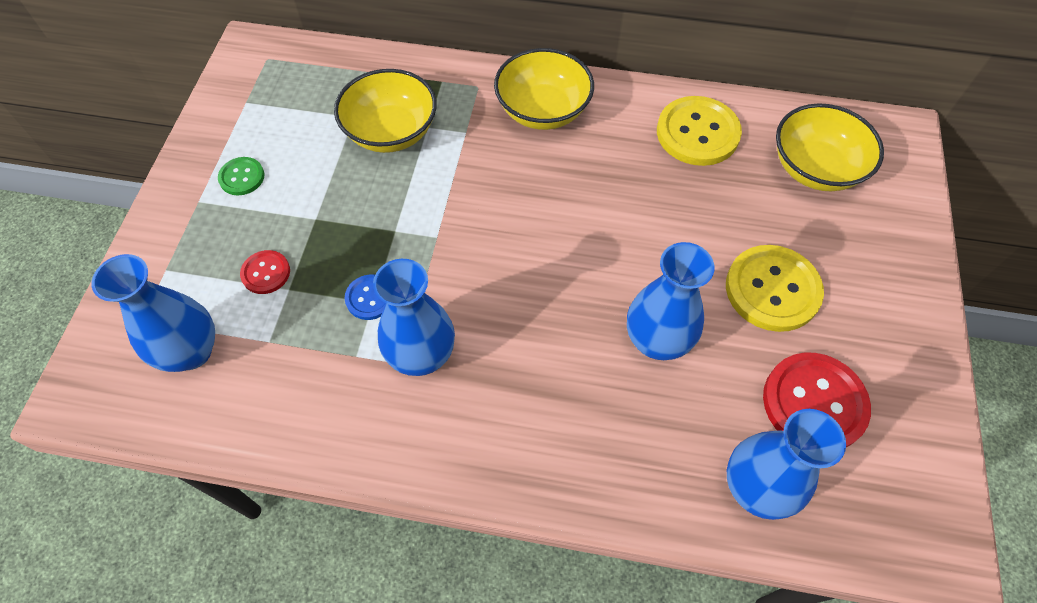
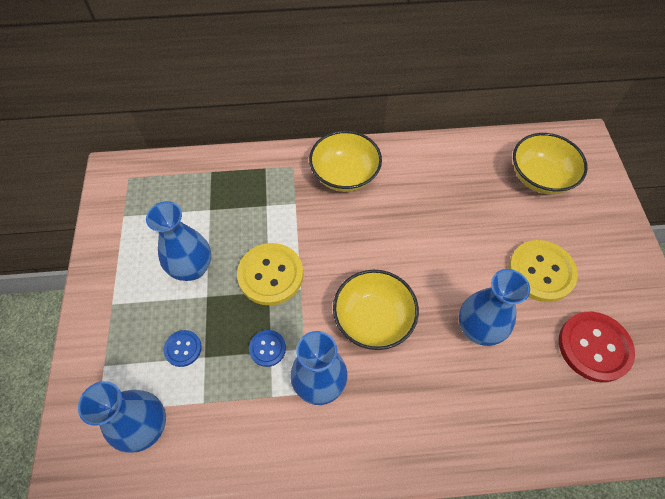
camera: 15 degrees left, 0 degrees up
(242, 177) = (139, 276): green button -> none
(266, 273) = (183, 348): red button -> blue button
(391, 132) = (241, 215): yellow bowl -> yellow bowl (373, 319)
(697, 133) = (455, 168): yellow button -> yellow button (270, 275)
(756, 487) = (577, 419): blue vase -> blue vase (192, 268)

